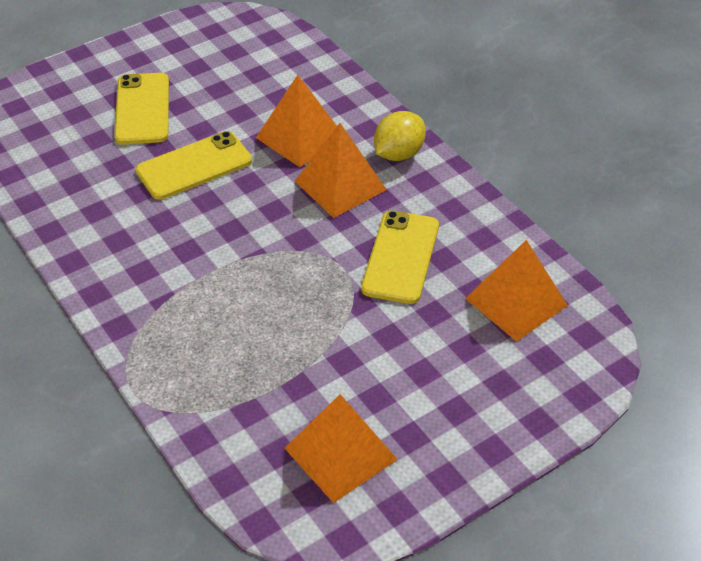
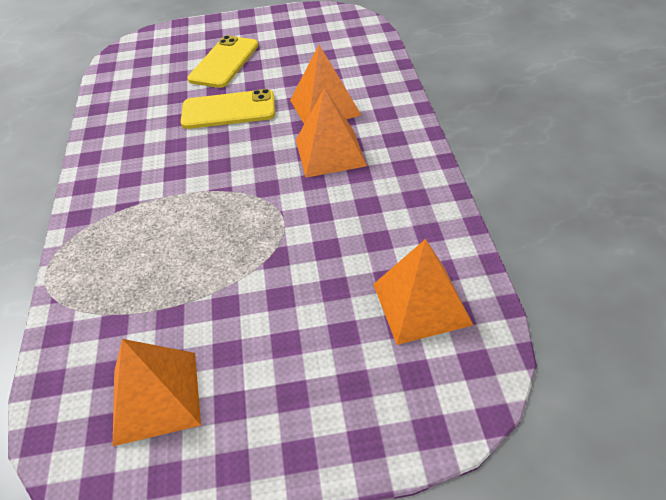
camera: 30 degrees right, 0 degrees up
(398, 154) = (397, 139): yellow lemon -> none
(400, 257) = (339, 227): yellow phone -> none

